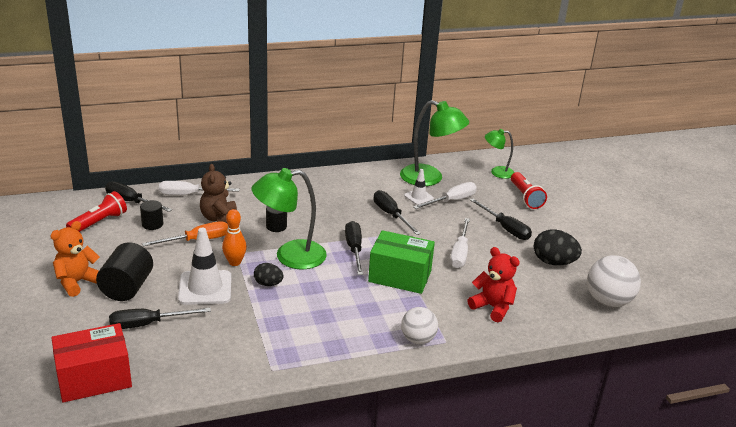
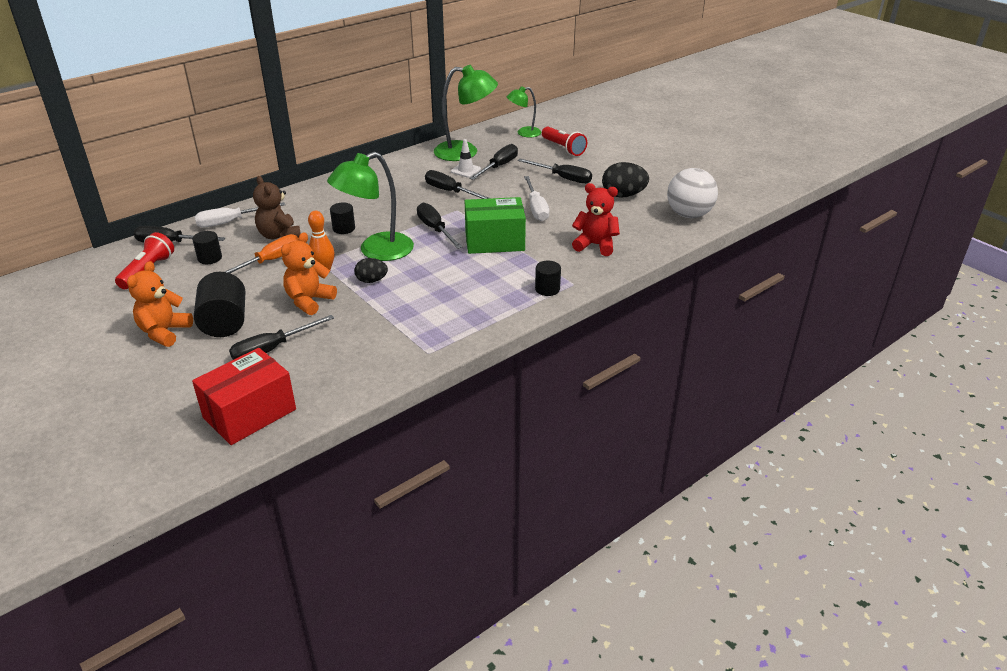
camera: 20 degrees left, 5 degrees up
(205, 288) = (309, 301): white traffic cone -> orange teddy bear
(418, 339) = (547, 289): white ball -> black cylinder
(451, 201) = (499, 167): white screwdriver -> black screwdriver

